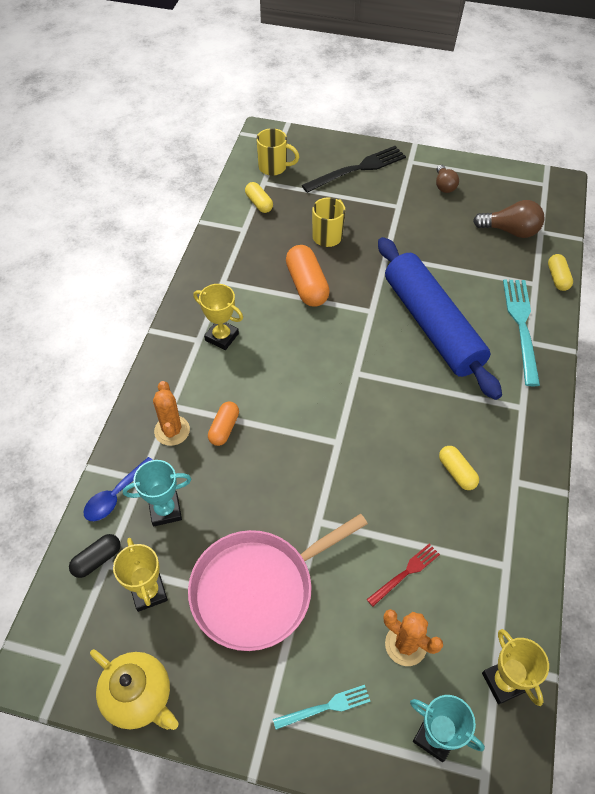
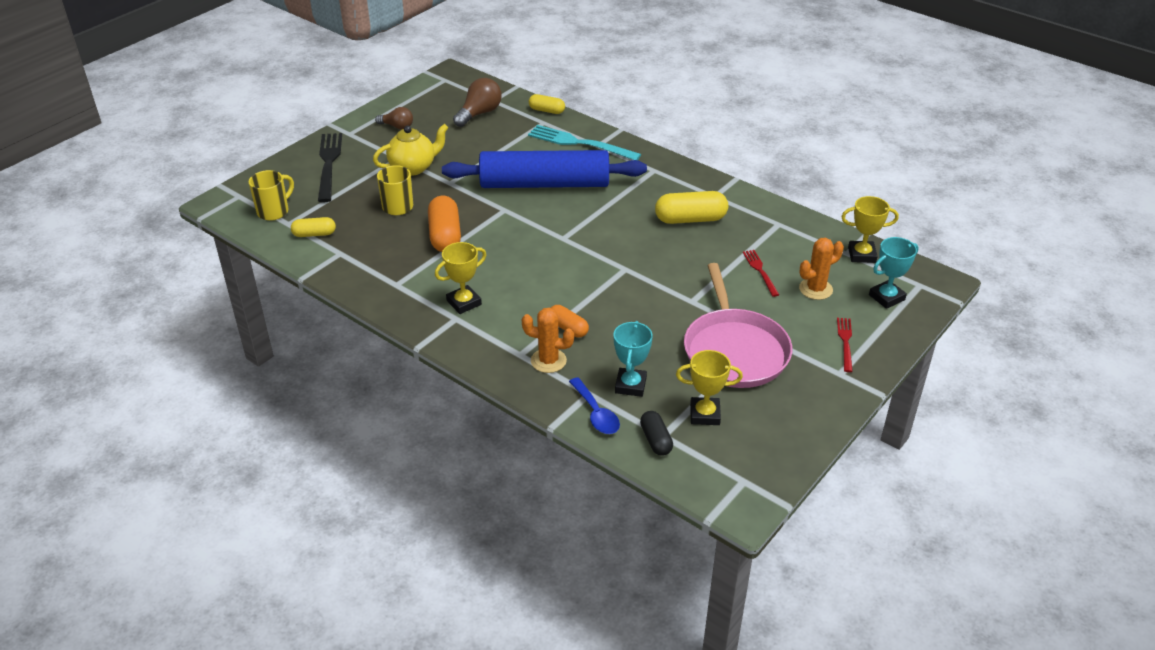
camera: 65 degrees left, 15 degrees down
(139, 697) = (795, 441): yellow teapot -> yellow teapot (413, 167)
(307, 285) = (445, 235): orange capsule -> orange capsule turned 75 degrees clockwise
(325, 707) = (845, 342): turquoise fork -> red fork
(457, 472) = (690, 219): yellow capsule -> yellow capsule, size x1.69

